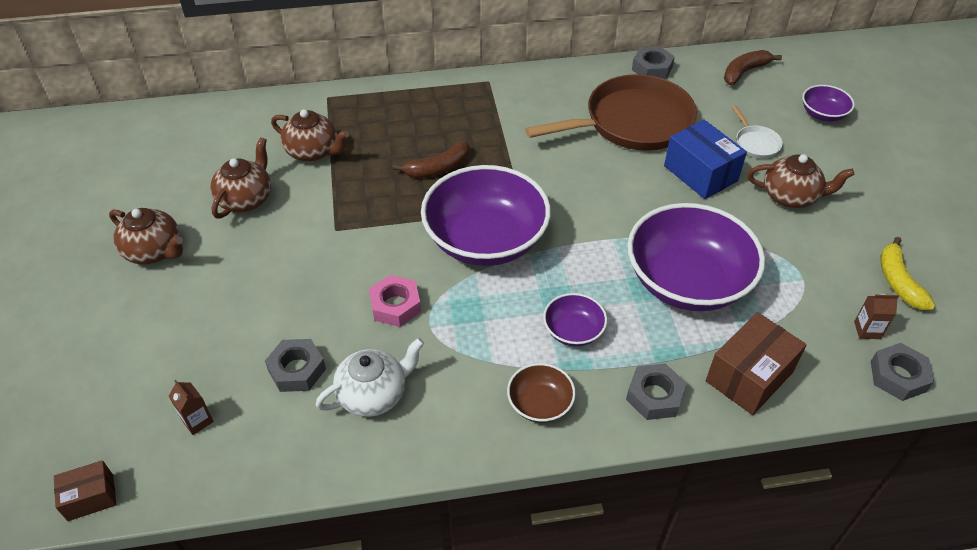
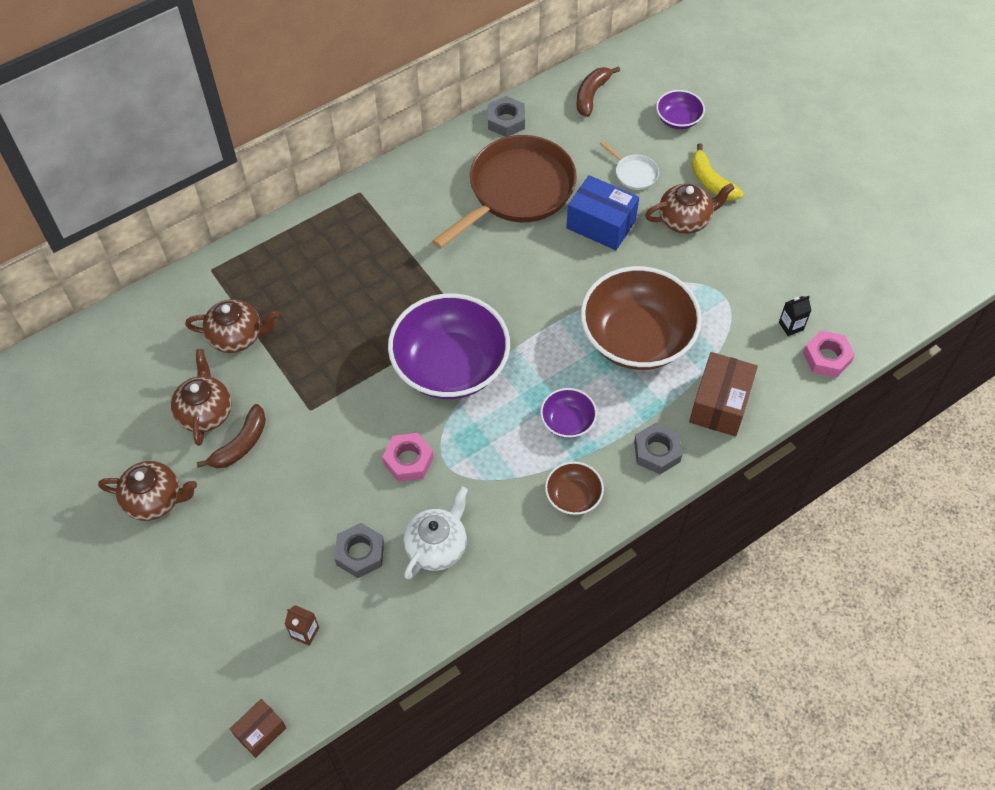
camera: 25 degrees left, 10 degrees up
(438, 168) = (366, 308): brown banana -> brown banana (240, 444)
(687, 281) = (637, 338): purple bowl -> brown bowl
(867, 330) = (791, 326): brown carton -> black carton
(898, 281) = (798, 271): yellow banana -> yellow banana (711, 181)
(898, 376) = (826, 358): grey nut -> pink nut

